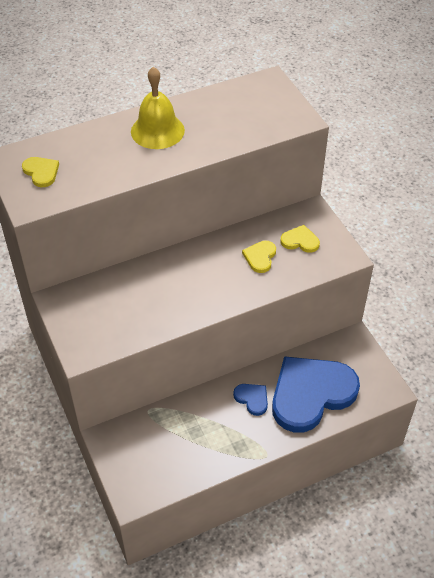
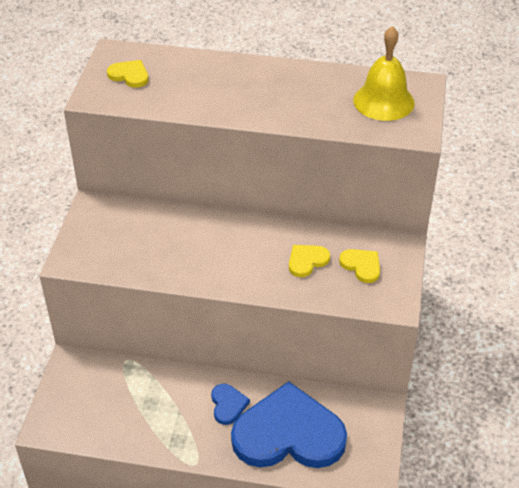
camera: 35 degrees right, 5 degrees down
(41, 172) = (129, 75): yellow heart -> yellow heart turned 60 degrees counterclockwise
(157, 131) = (265, 84): yellow bell -> yellow bell (383, 101)

